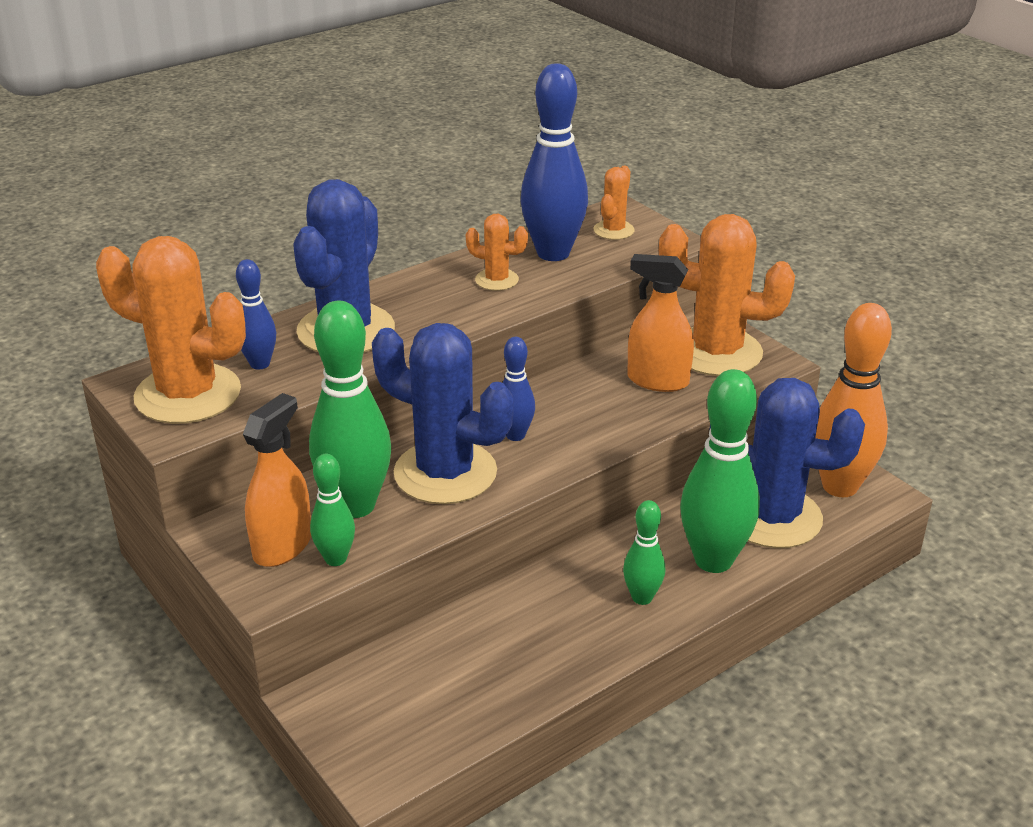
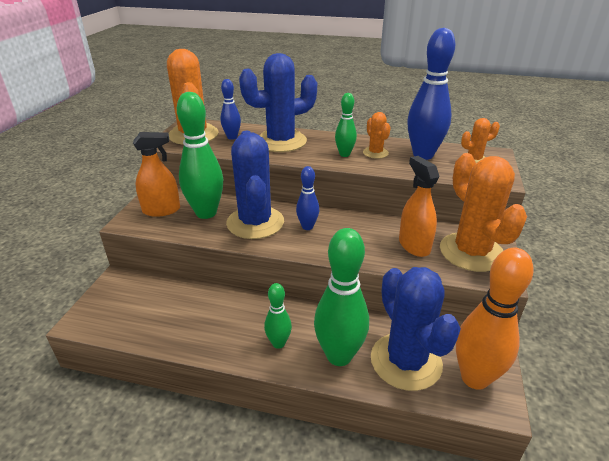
camera: 50 degrees right, 0 degrees up
(335, 559) = (165, 226): green bowling pin -> green bowling pin (344, 154)

